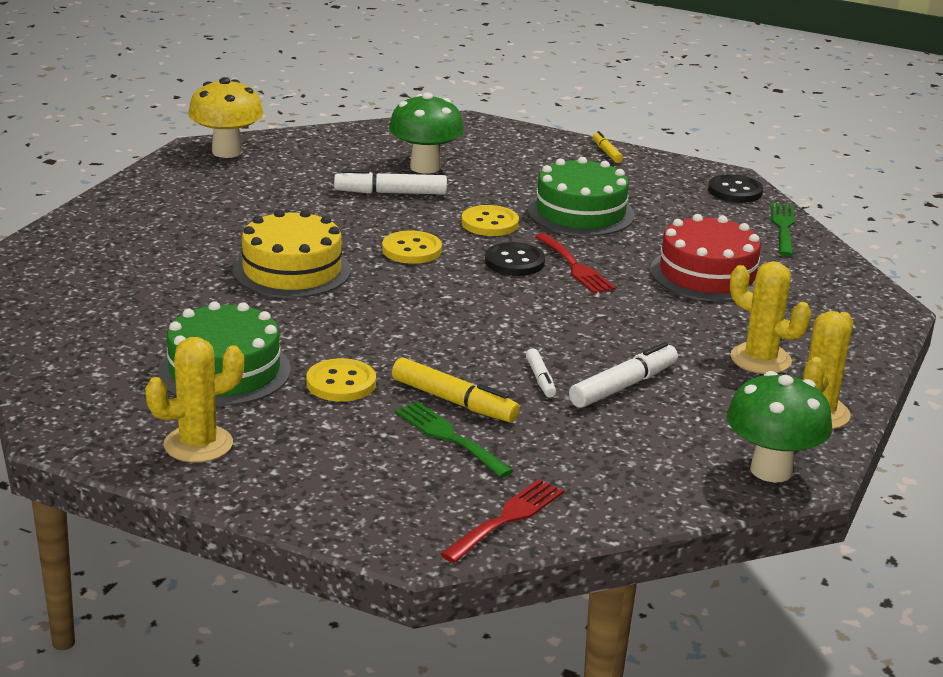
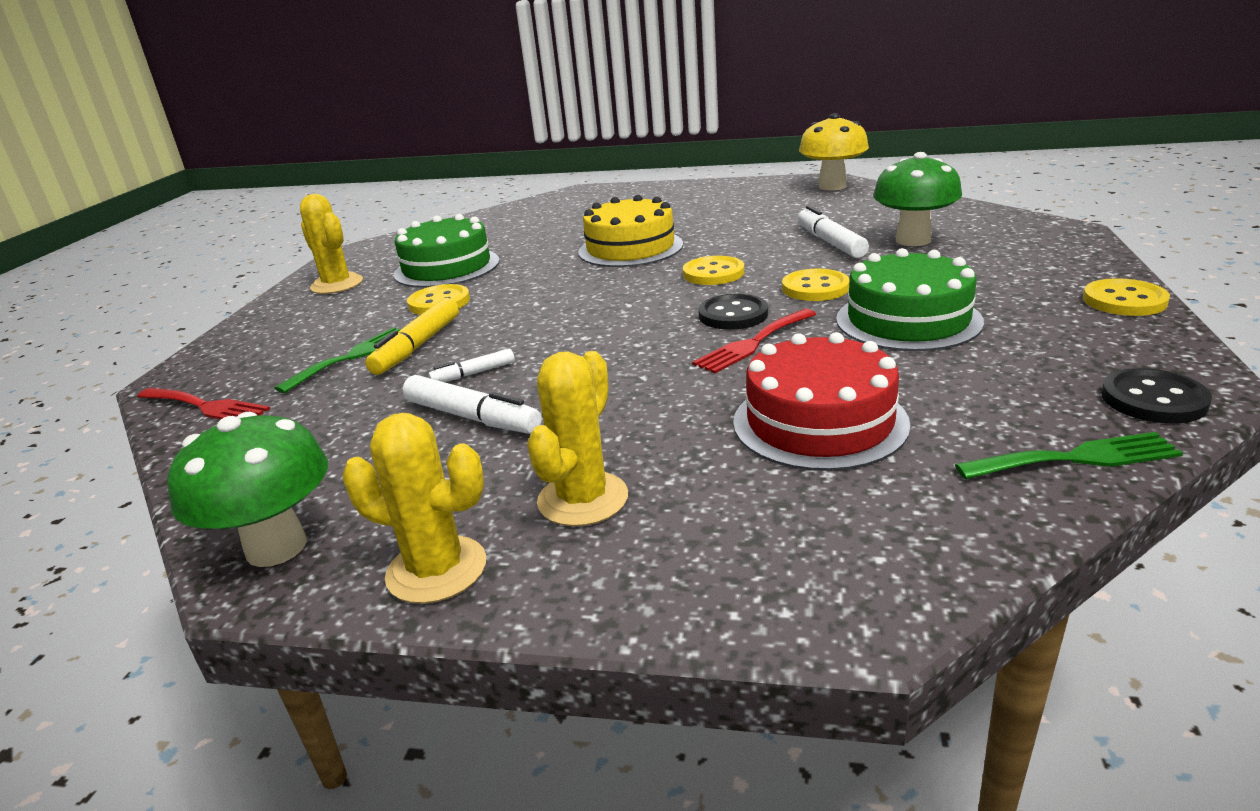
camera: 80 degrees right, 0 degrees up
(606, 152) = (1124, 300): yellow marker -> yellow button

